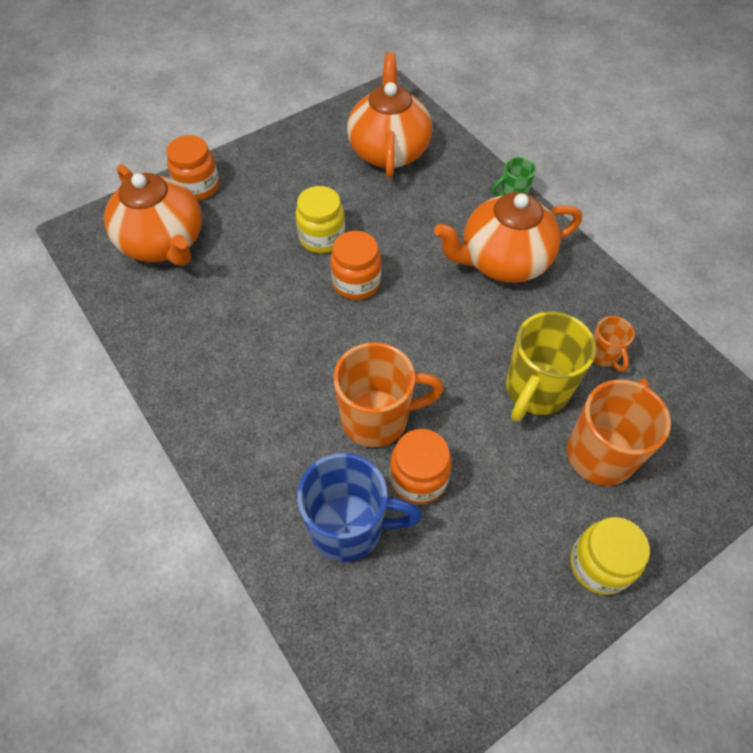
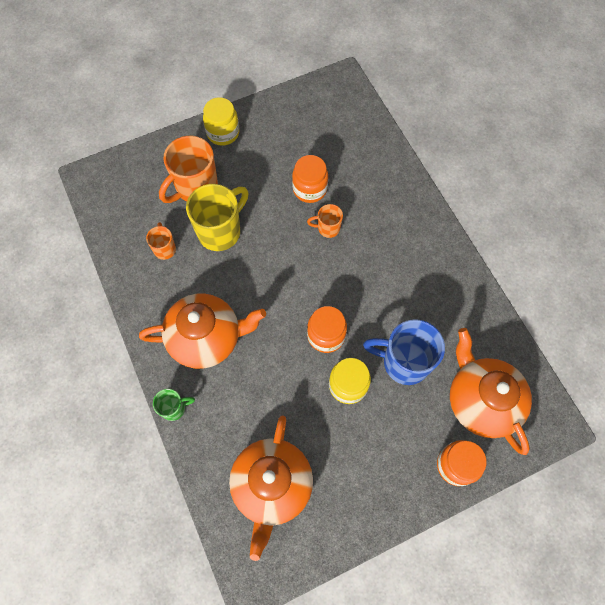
camera: 170 degrees left, 10 degrees up
(349, 527) = (354, 169): blue mug -> blue mug (404, 362)
(377, 418) = (328, 228): orange mug -> orange mug, size x0.51

